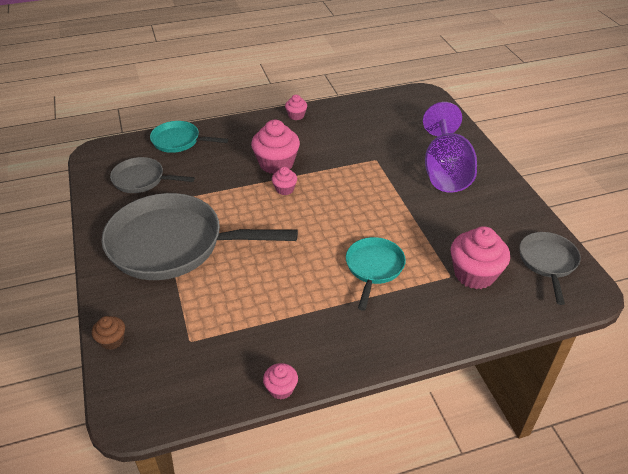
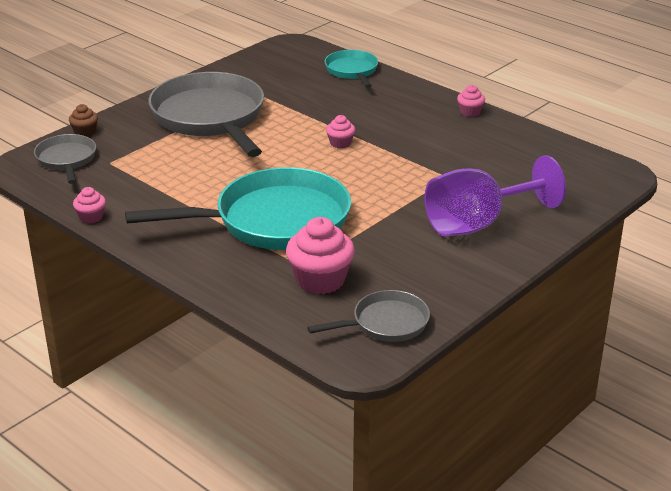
camera: 60 degrees right, 10 degrees down
(142, 180) = (278, 75): grey pan -> grey pan (66, 160)
(276, 164) = (375, 127): pink cupcake -> none
(374, 268) = (274, 221): turquoise pan -> turquoise pan, size x1.99

